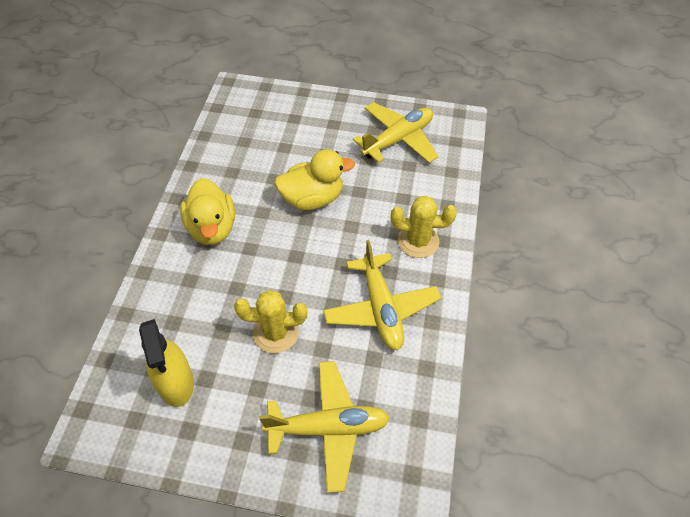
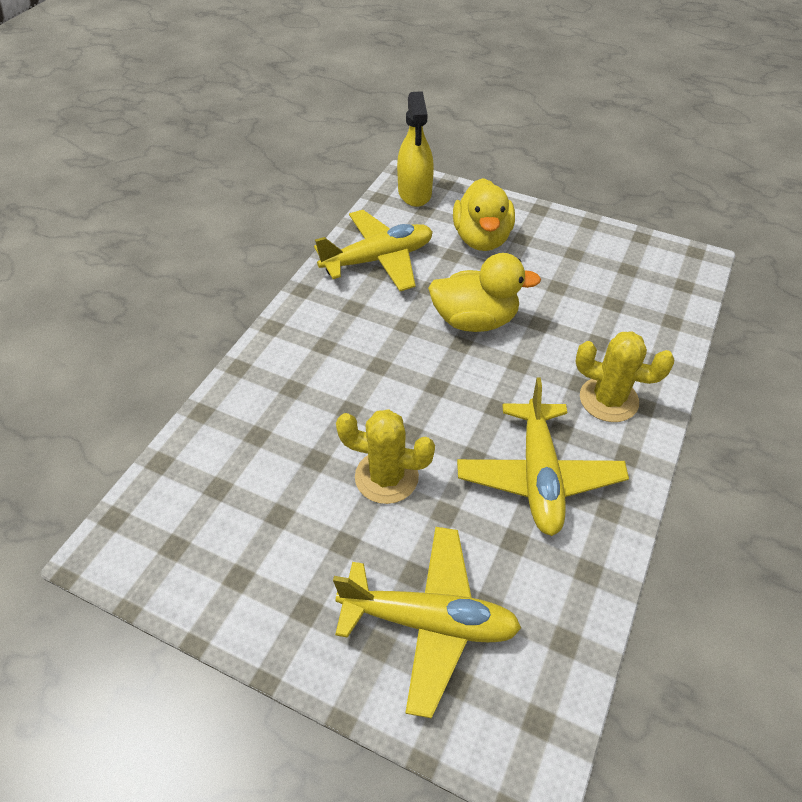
camera: 15 degrees right, 5 degrees down
(175, 382) = (239, 511): yellow spray bottle -> yellow spray bottle (415, 193)
(212, 228) = (337, 332): yellow duck -> yellow duck (482, 239)
(398, 139) = (604, 270): yellow plane -> yellow plane (378, 260)

